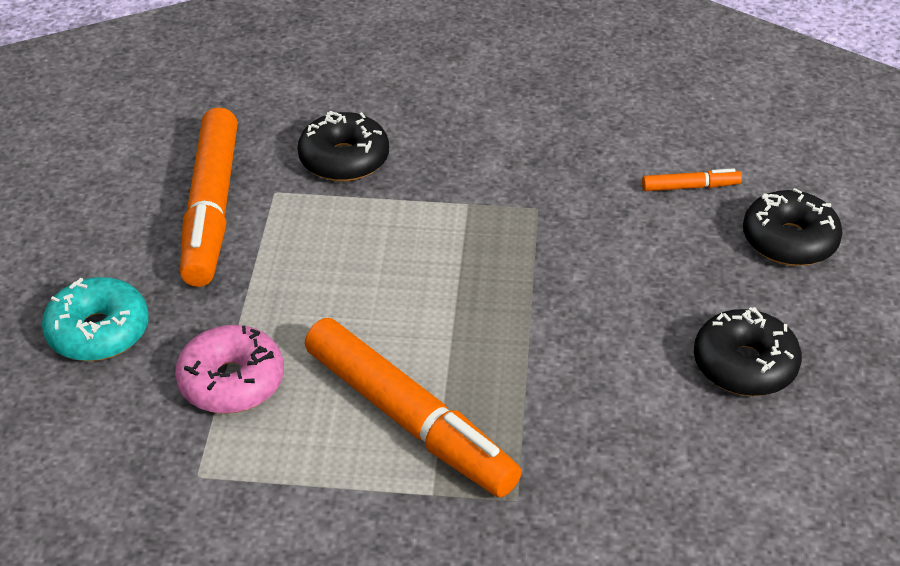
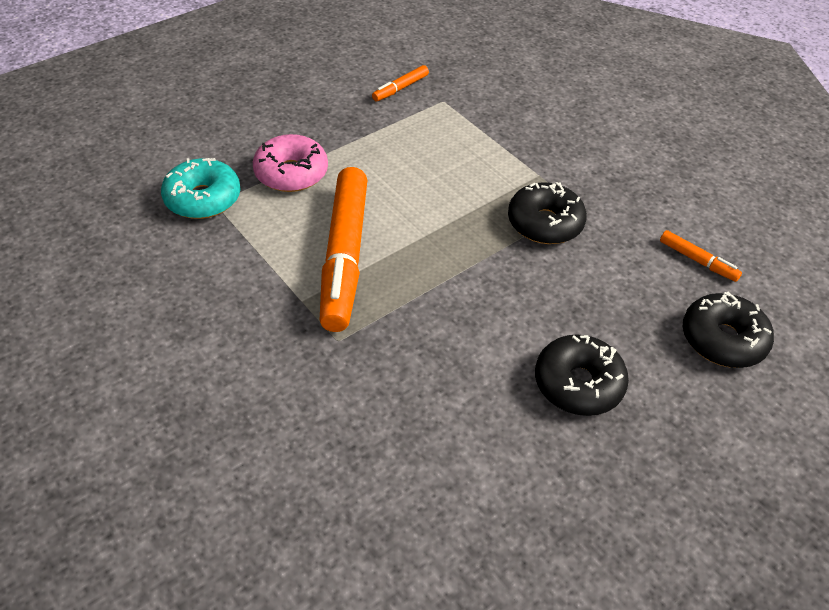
camera: 45 degrees right, 5 degrees up
(98, 332) = (269, 108): turquoise donut -> turquoise donut (203, 199)
(211, 208) = (400, 88): orange marker -> orange marker, size x0.43
(344, 159) = (503, 108): black donut -> black donut (545, 223)

